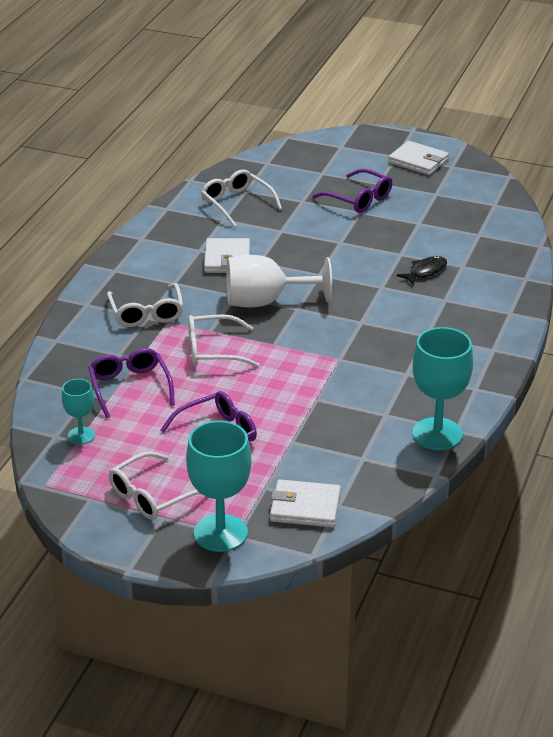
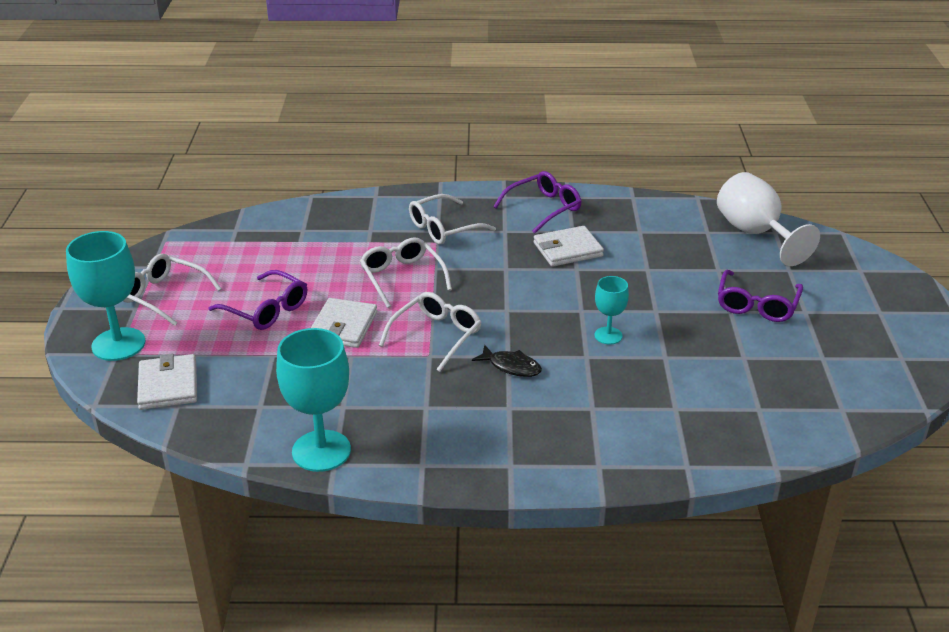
camera: 70 degrees right, 0 degrees up
(81, 436) = (240, 241): turquoise goblet -> turquoise goblet (608, 335)
(130, 388) = (321, 248): purple glasses -> purple glasses (543, 208)
(237, 204) = (676, 232): white glasses -> white glasses (436, 336)
(265, 302) = (506, 288): white goblet -> white goblet (755, 233)
(418, 161) = (886, 330): white wallet -> white wallet (343, 326)
(425, 271) = (641, 382): black fish -> black fish (511, 366)

